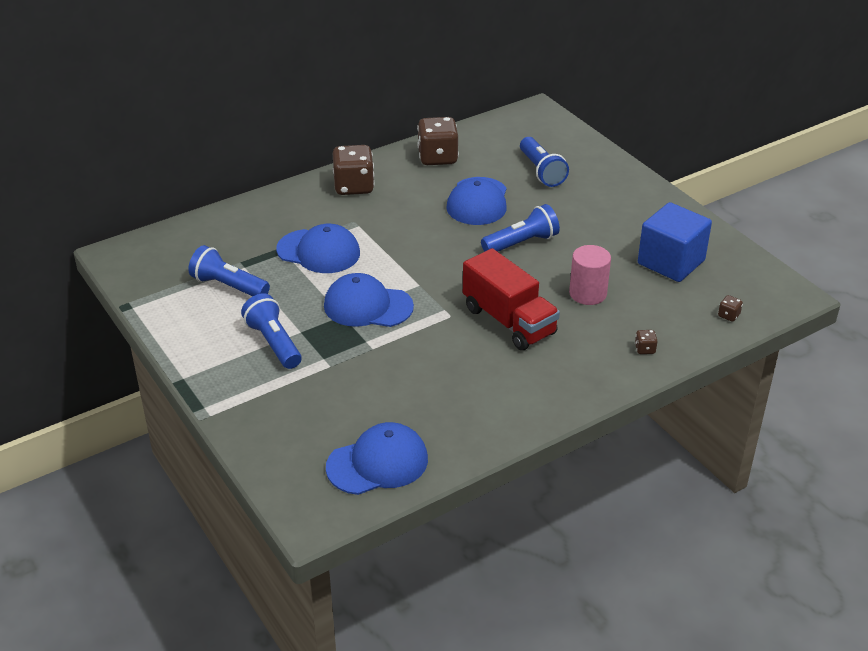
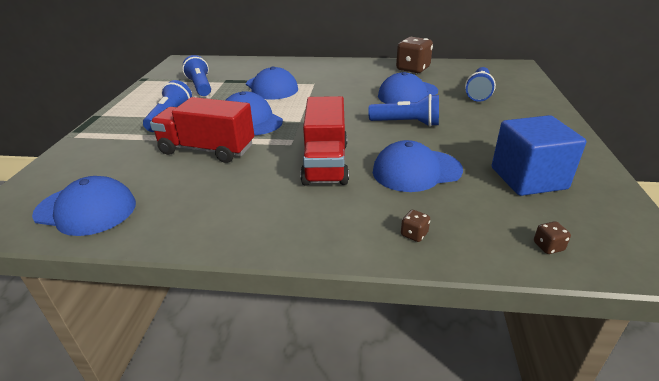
camera: 40 degrees right, 5 degrees down
(354, 186) = (340, 68): brown dice -> none
(382, 359) = (207, 149): none -> red truck
(588, 293) = (416, 171): pink cylinder -> blue cap

